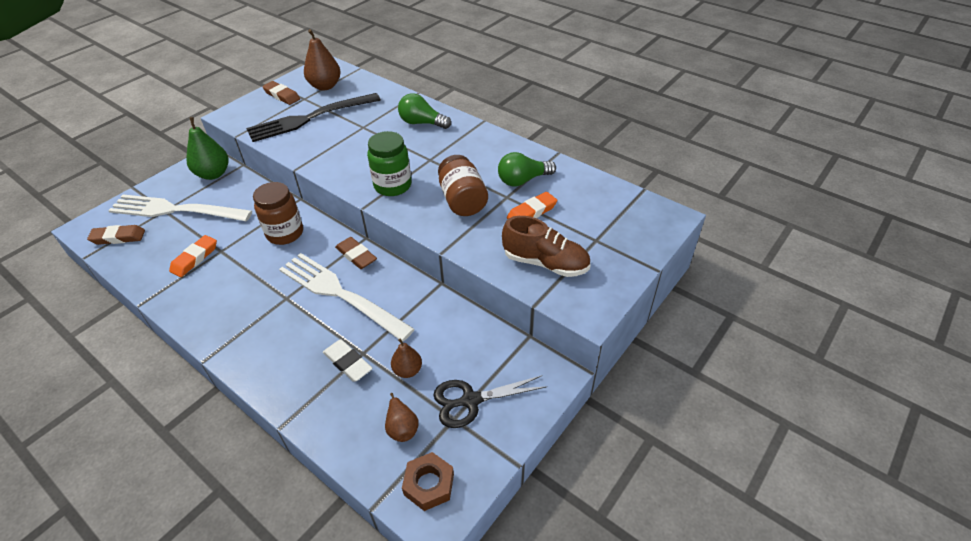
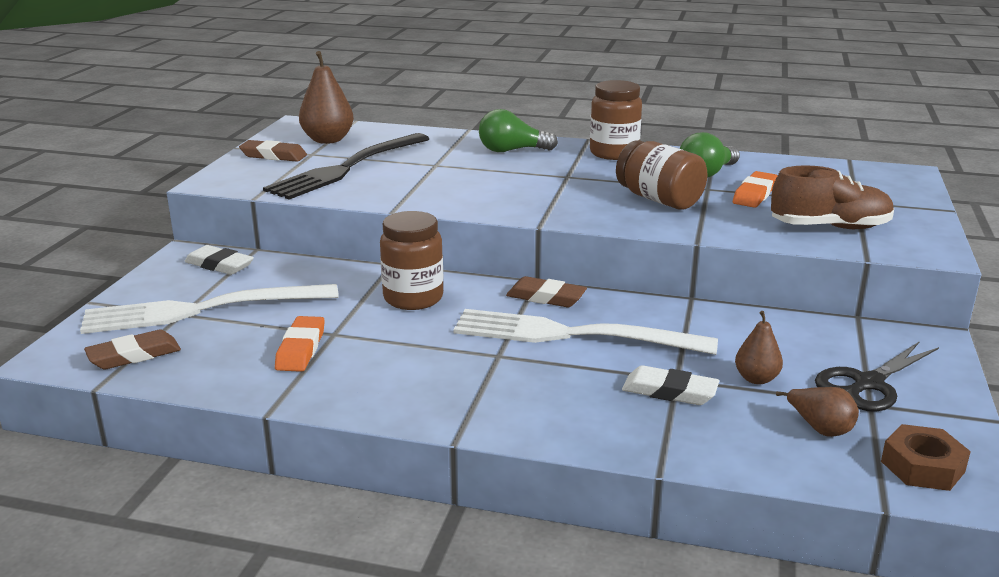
camera: 25 degrees left, 20 degrees down
(213, 174) = (219, 265): green pear -> white eraser
(392, 186) = (551, 203): green jar -> none
(484, 141) = (614, 153): none -> brown jar

